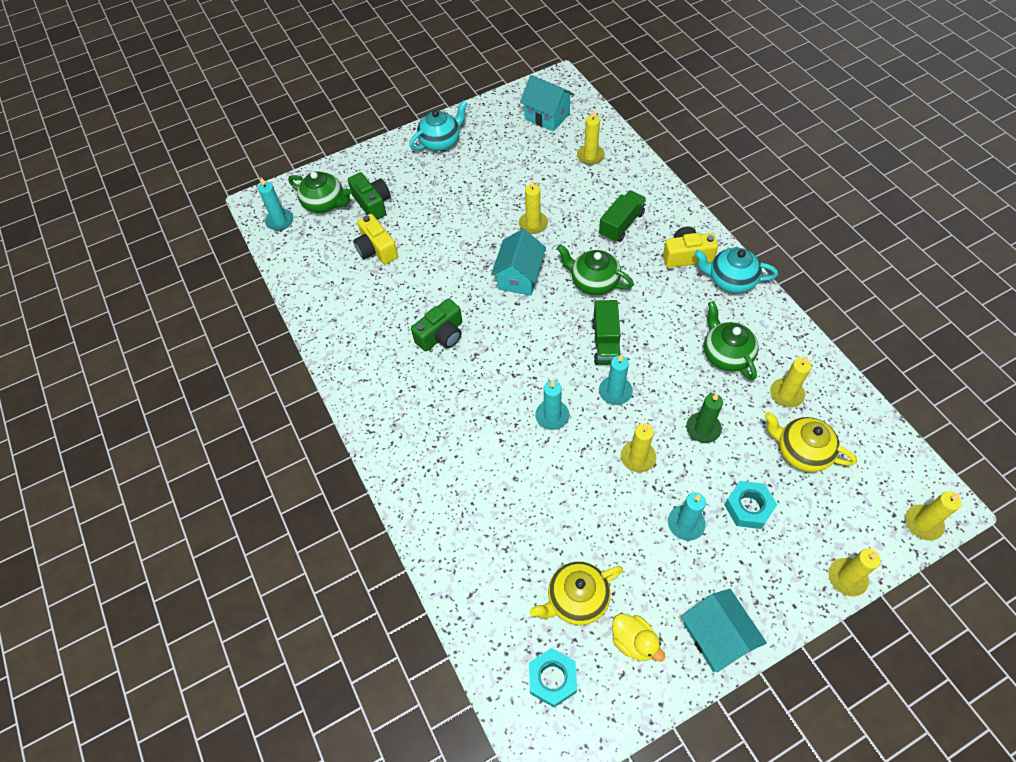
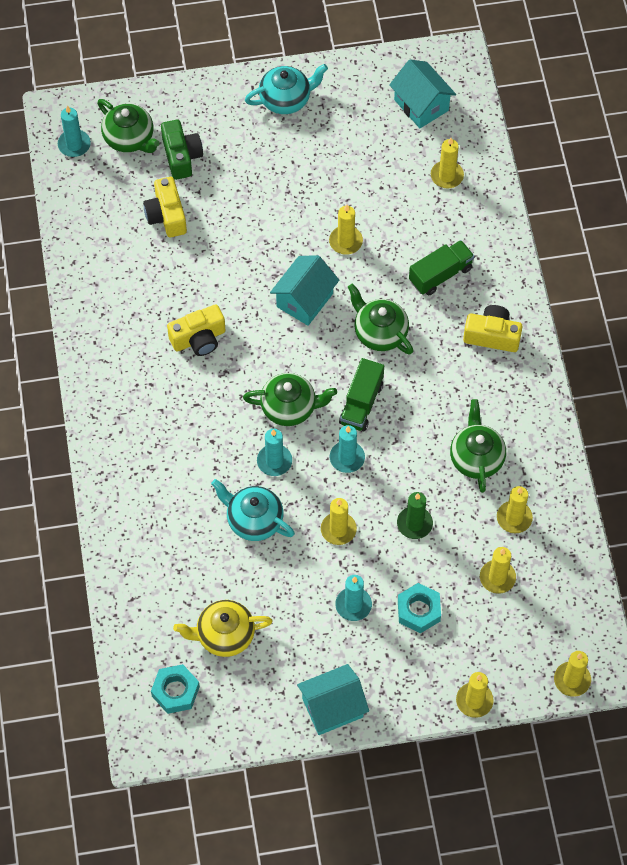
camera: 15 degrees right, 5 degrees up
(441, 335) = (199, 339): green camera -> yellow camera
(545, 366) = (289, 407): none -> green teapot
(634, 641) = (259, 686): yellow duck -> none
(717, 637) = (332, 708): turquoise house -> turquoise house turned 75 degrees clockwise
(730, 280) = (524, 379): turquoise teapot -> turquoise teapot (253, 520)
(801, 451) = (497, 578): yellow teapot -> yellow candle

